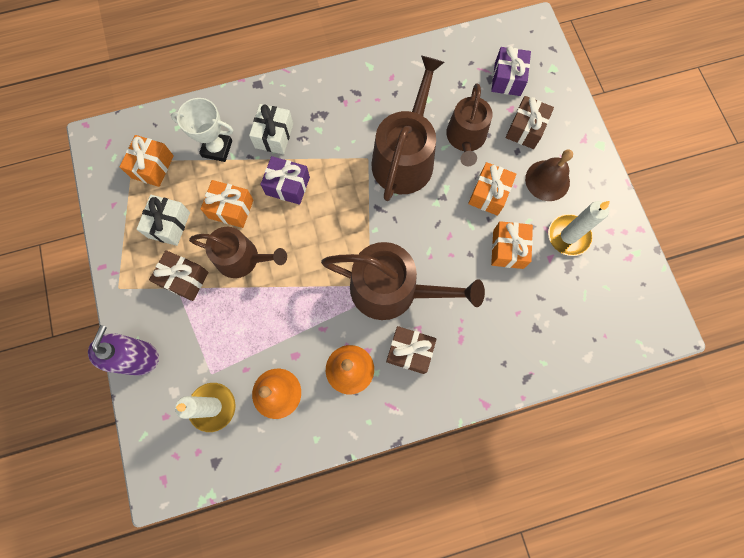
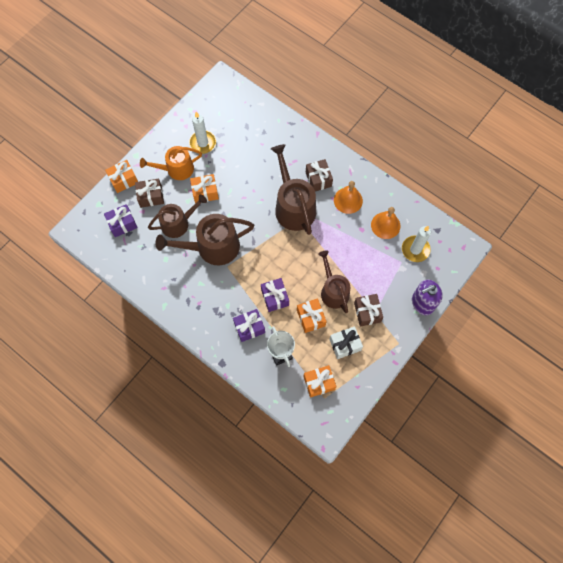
camera: 125 degrees left, 5 degrees down
(274, 135) = (249, 327): white gift -> purple gift
(508, 249) = (230, 166): orange gift -> orange gift (123, 180)
(547, 180) = (176, 169): brown bell -> orange watering can

